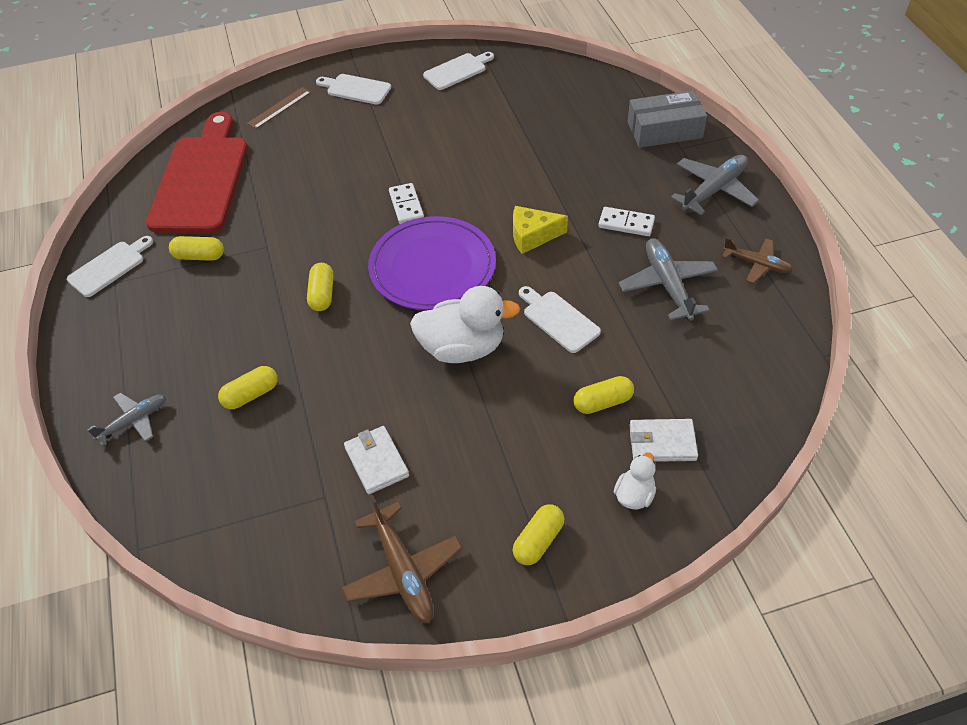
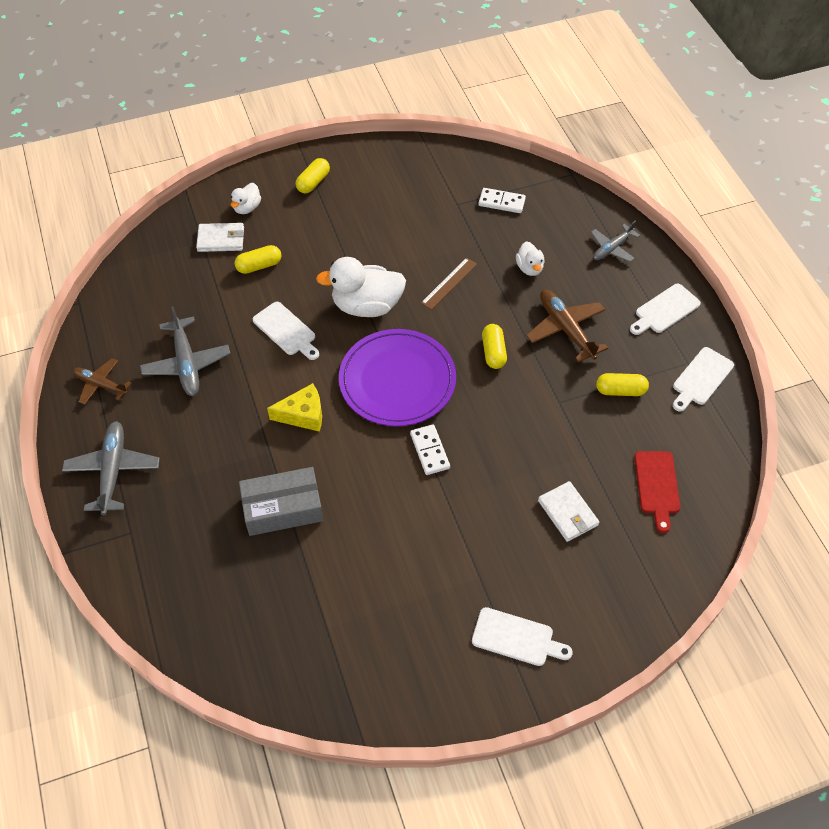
camera: 175 degrees right, 5 degrees up
(201, 179) = (657, 486): red cutting board -> red cutting board, size x0.48
(251, 395) = (529, 268): yellow capsule -> white duck
(279, 108) = (606, 602): brown ruler -> brown ruler (449, 283)
(376, 461) = (424, 225): white wallet -> white wallet (567, 513)
(403, 570) = (399, 166): brown plane -> brown plane (566, 329)
(457, 71) = (387, 675): white cutting board -> white cutting board (665, 310)
(626, 224) = (211, 429): white domino -> white domino (501, 202)
(664, 130) = (141, 561): grey box -> grey box (283, 508)
(714, 190) = (113, 471): grey plane -> grey plane turned 135 degrees clockwise

